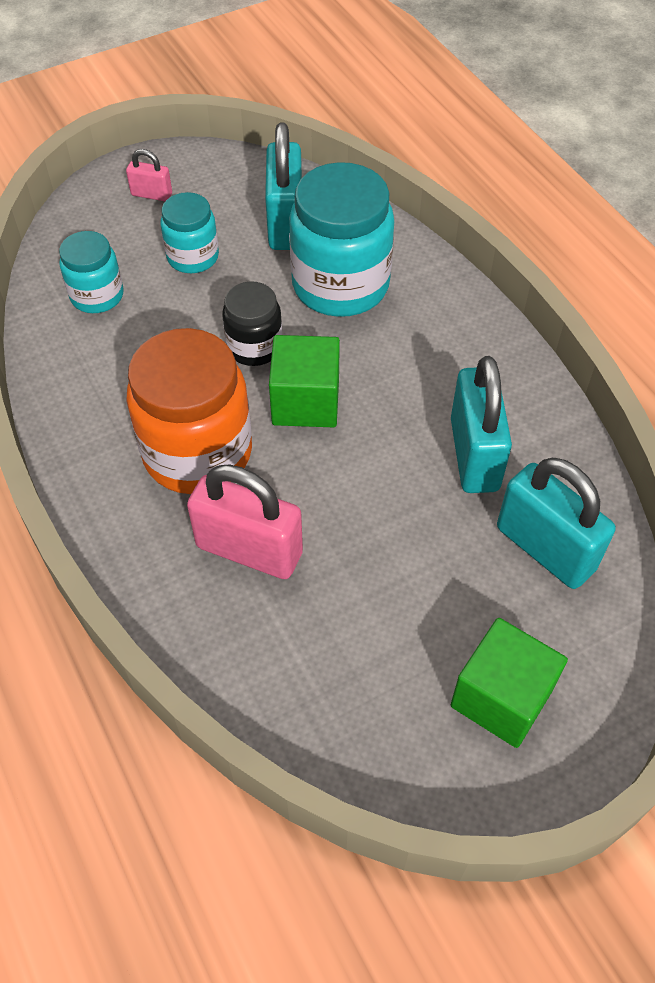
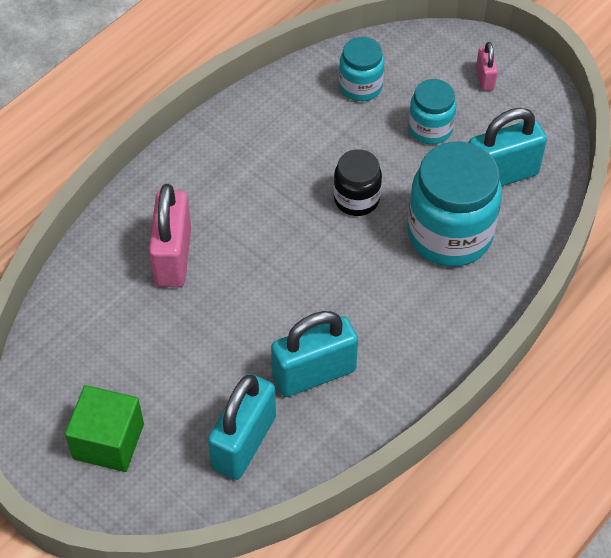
camera: 70 degrees right, 0 degrees up
(197, 453) = (242, 199): orange jar -> none
(305, 402) = (317, 248): green cube -> none

